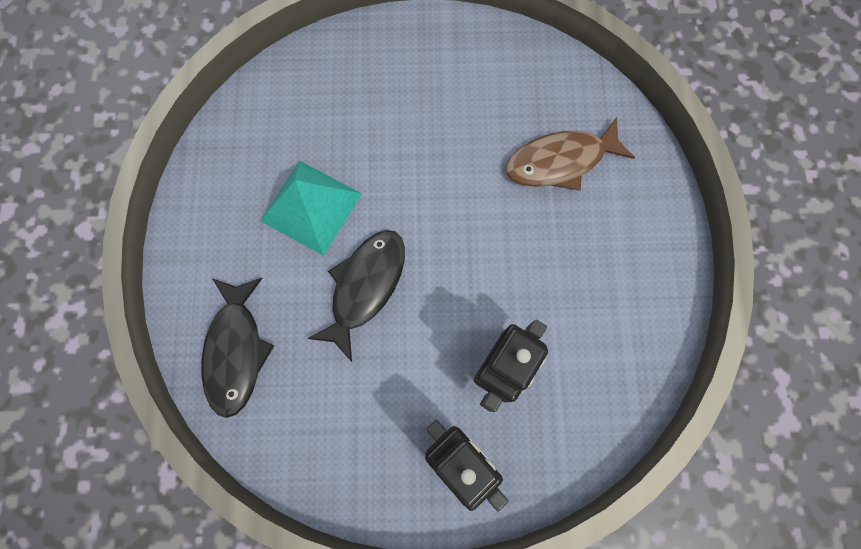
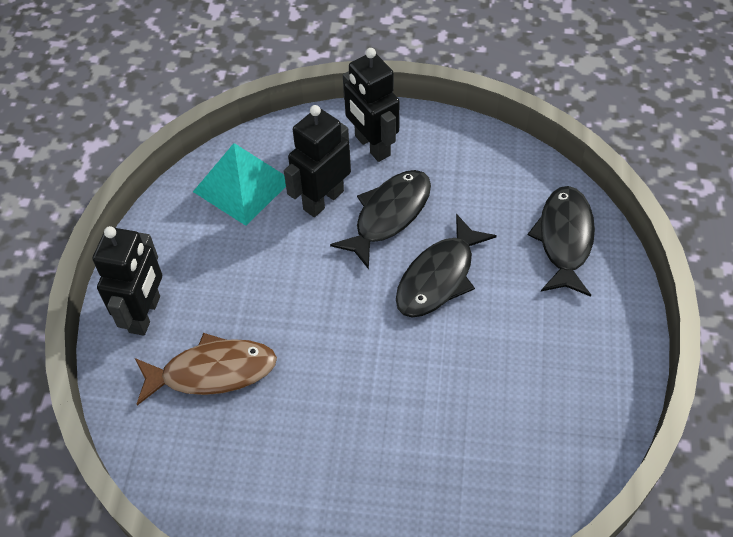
camera: 170 degrees left, 20 degrees down
(311, 207) = (491, 357): turquoise pyramid -> turquoise pyramid (243, 185)
(425, 358) = (389, 215): none -> black fish
(642, 209) = (145, 314): none -> black robot

